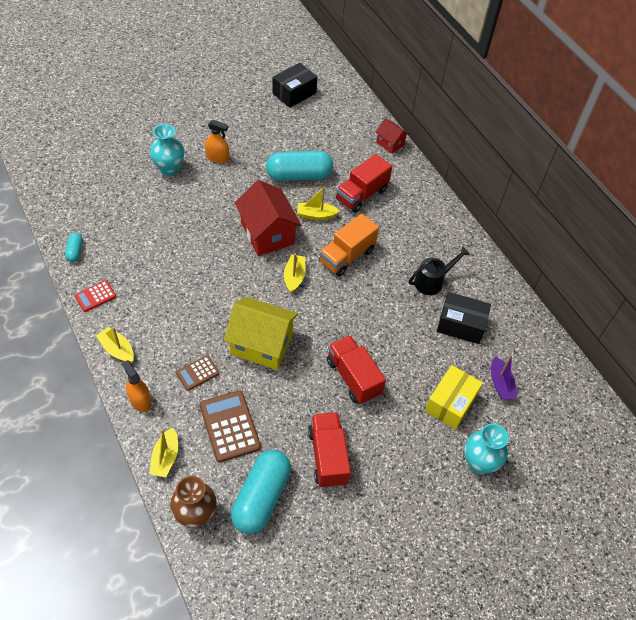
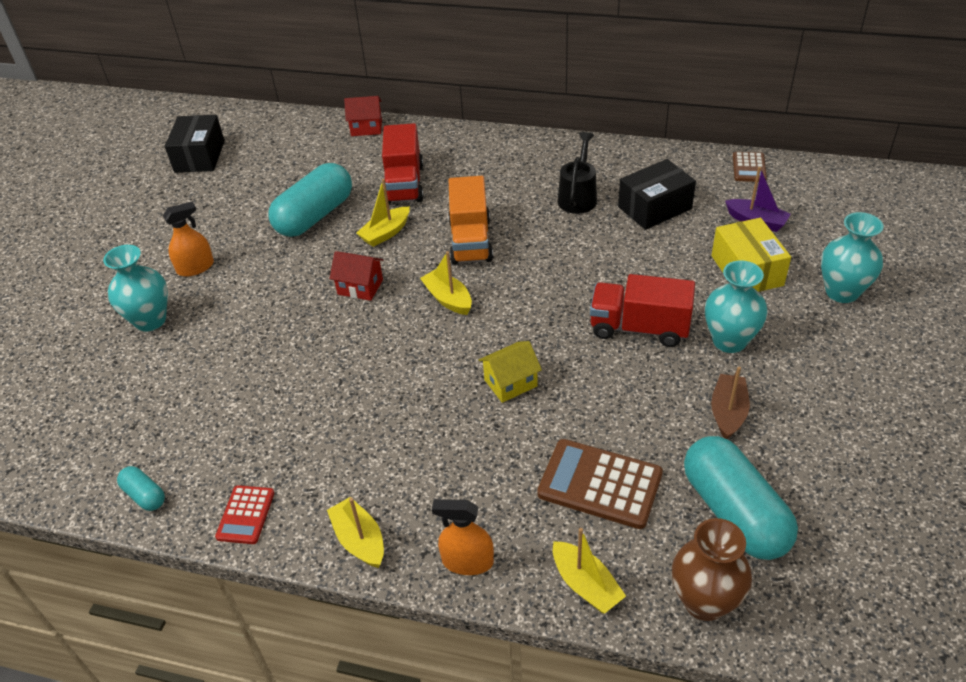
camera: 40 degrees left, 10 degrees down
(117, 350) = (359, 540): yellow boat -> yellow boat turned 60 degrees clockwise
(197, 373) = (488, 471): brown calculator -> brown calculator (749, 168)
(261, 344) = (510, 383): yellow house -> yellow house, size x0.52
(267, 233) = (360, 287): red house -> red house, size x0.52
(328, 456) = (728, 412): red truck -> brown boat
(383, 427) = (729, 341): none -> turquoise vase

